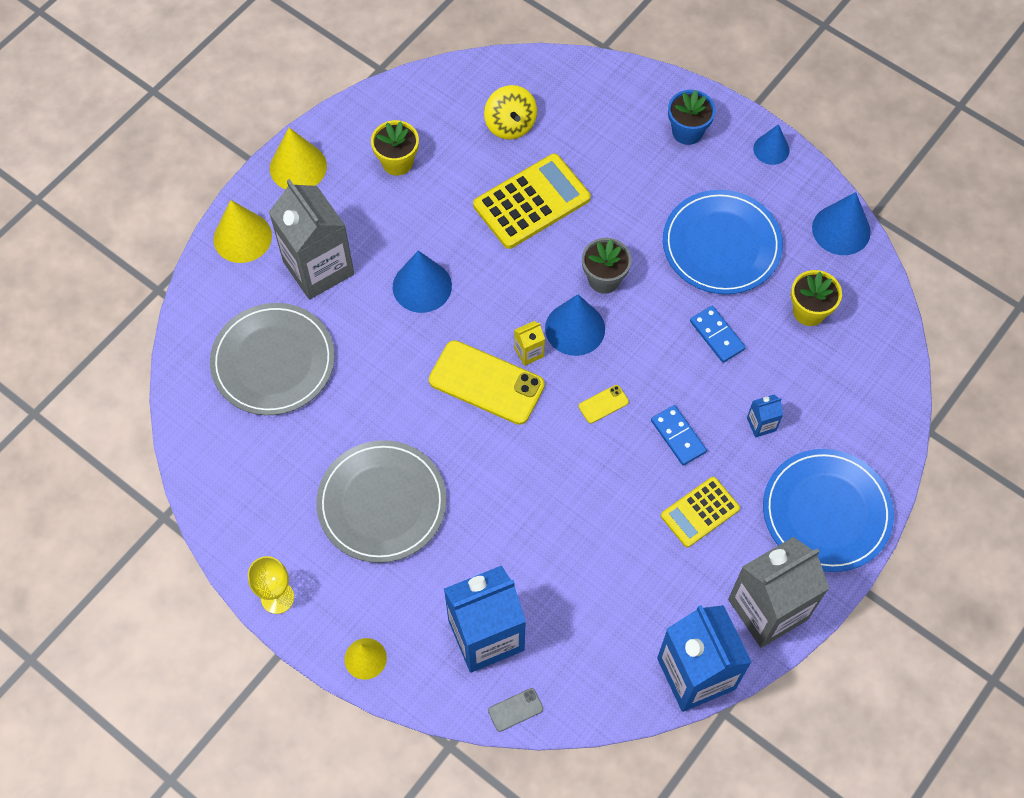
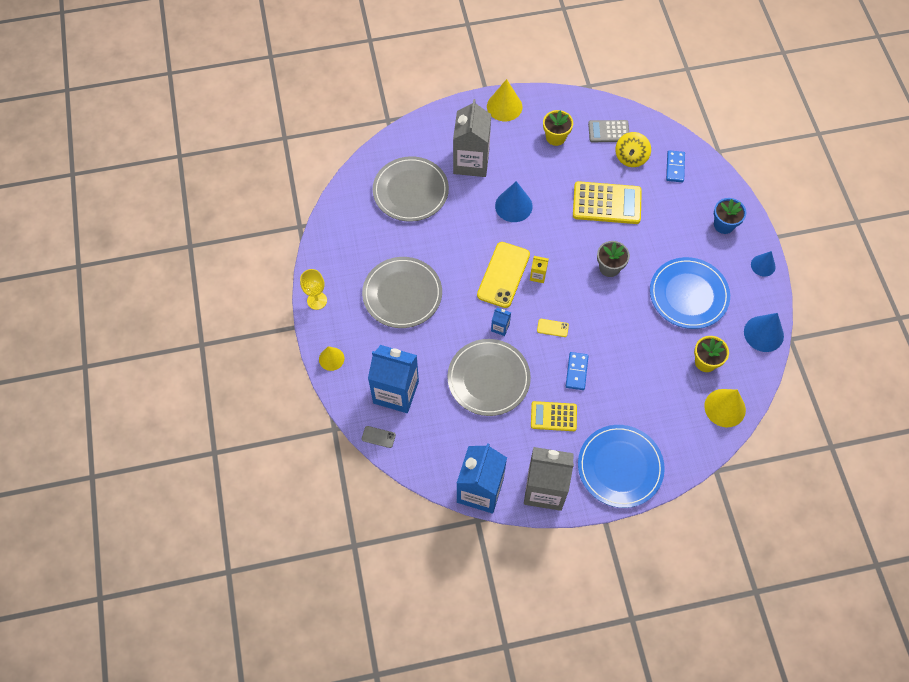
camera: 40 degrees right, 0 degrees up
(242, 237) = (448, 122): yellow cone -> yellow cone (725, 408)
(455, 110) = (608, 131): none -> grey calculator
(486, 383) = (503, 275): yellow phone -> yellow phone turned 45 degrees clockwise
(575, 328) = (572, 281): blue cone -> none
(583, 527) = (488, 378): none -> grey plate
(717, 335) = (643, 338): blue domino -> blue domino (675, 167)
(761, 424) = (626, 398): blue carton -> blue carton (500, 327)

